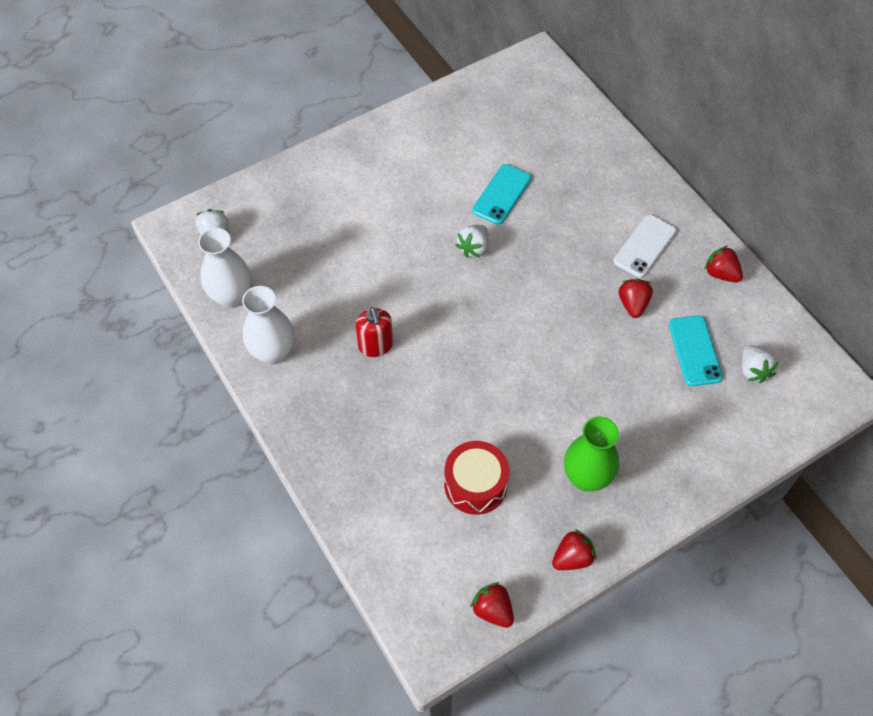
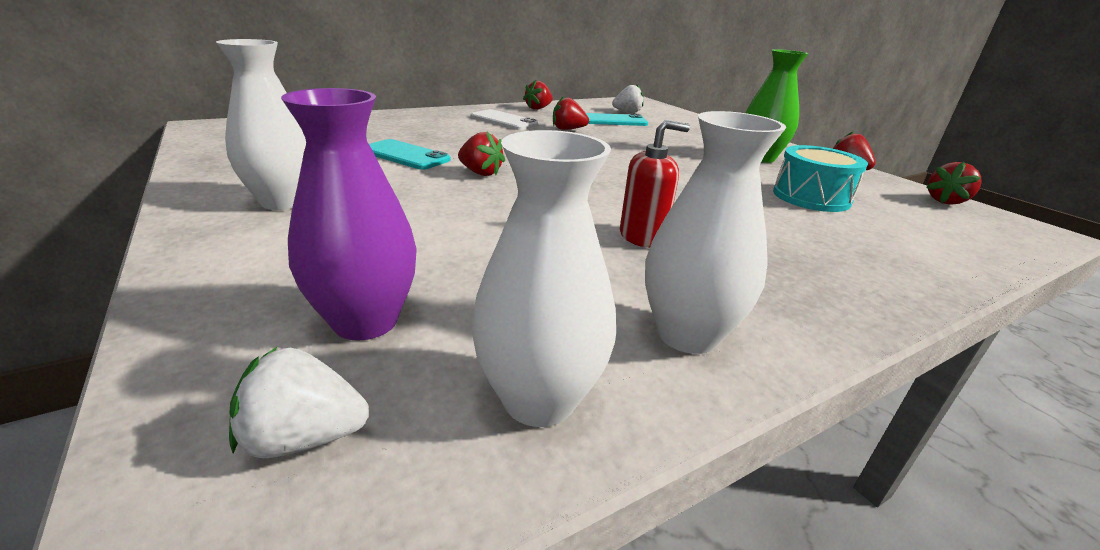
camera: 90 degrees left, 30 degrees down
(277, 233) = (365, 321): none -> purple vase
(396, 160) = (284, 201): none -> white vase
(473, 248) = (480, 173): white strawberry -> red strawberry
(475, 485) = (811, 197): red drum -> turquoise drum

